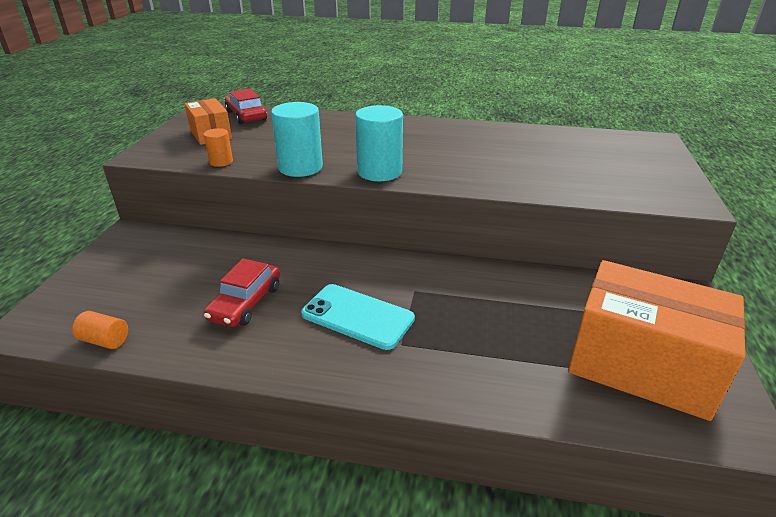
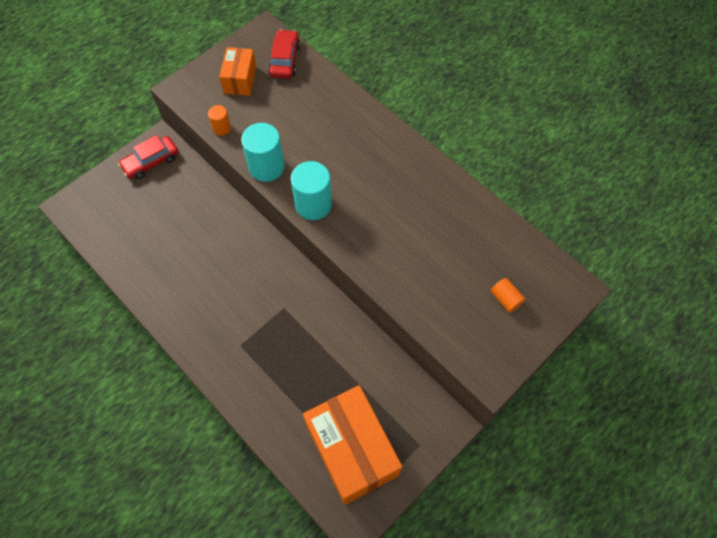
camera: 35 degrees right, 30 degrees up
(105, 340) = (99, 242): orange cylinder -> orange cylinder (505, 299)
(245, 303) = (184, 256): red car -> red car (151, 162)
(357, 316) = (234, 308): turquoise phone -> none

